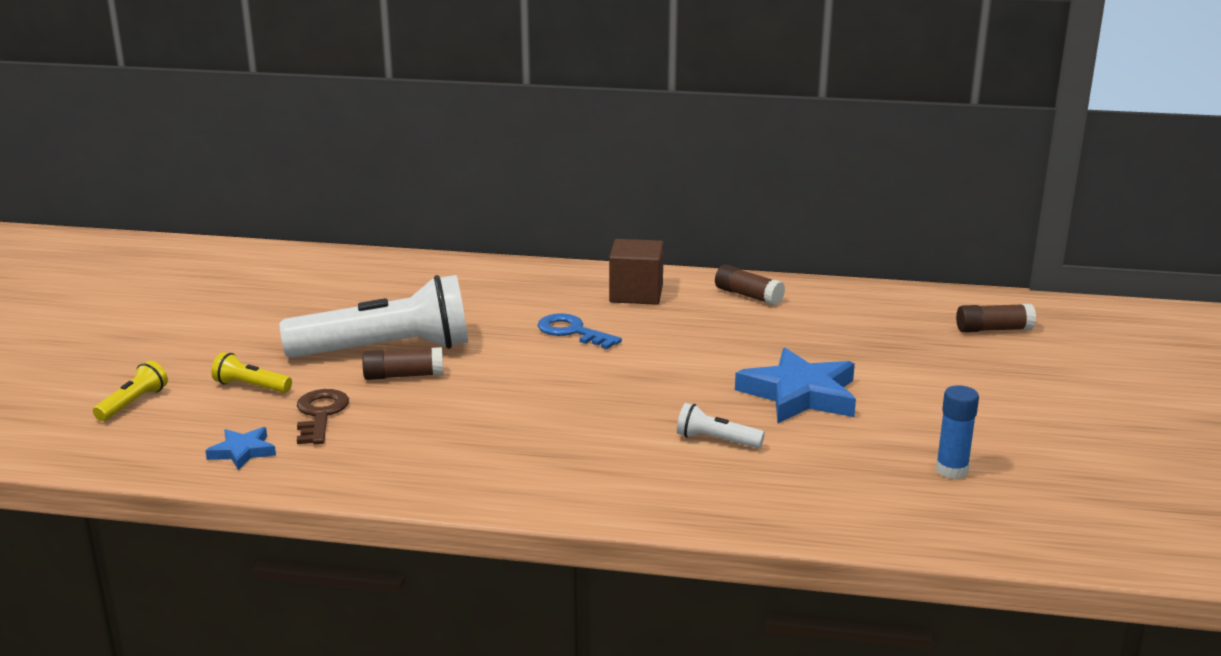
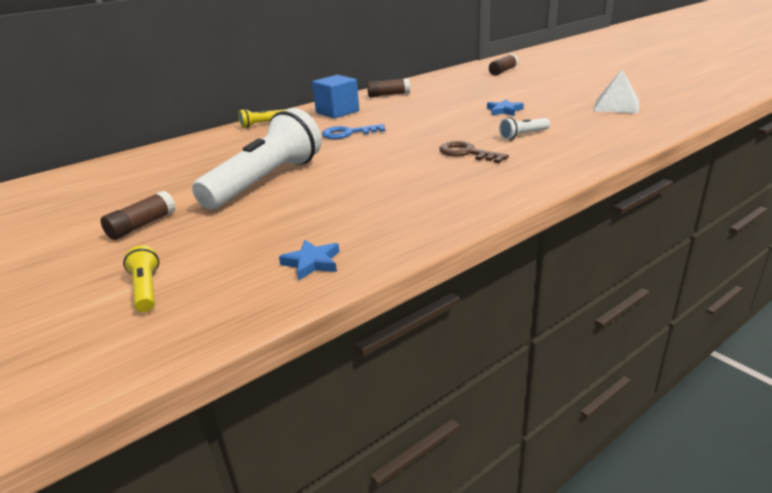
camera: 45 degrees left, 5 degrees up
(251, 386) = (222, 235): yellow flashlight -> yellow flashlight (262, 124)
(320, 414) = (310, 222): brown key -> brown key (467, 153)
(403, 376) = (310, 185): brown glue stick -> brown glue stick (142, 225)
(636, 294) = (337, 112): brown cube -> blue cube
(800, 394) = (504, 110): blue star -> blue star, size x0.50
(951, 470) = (616, 106): blue glue stick -> white pyramid

